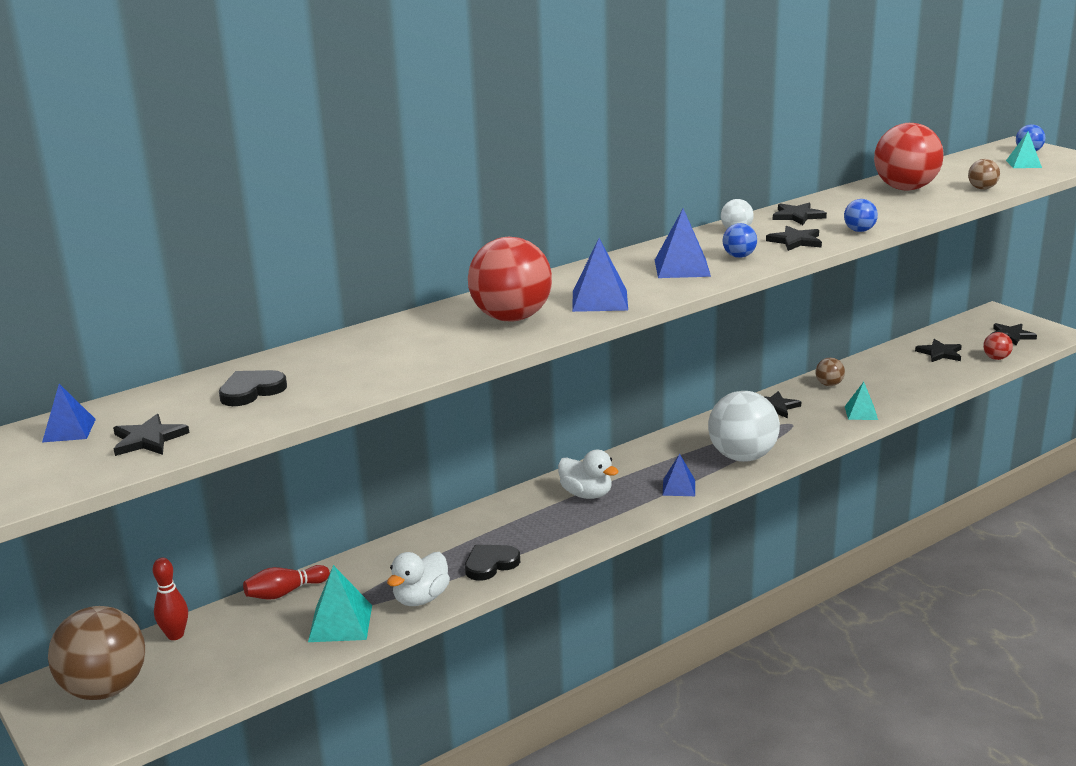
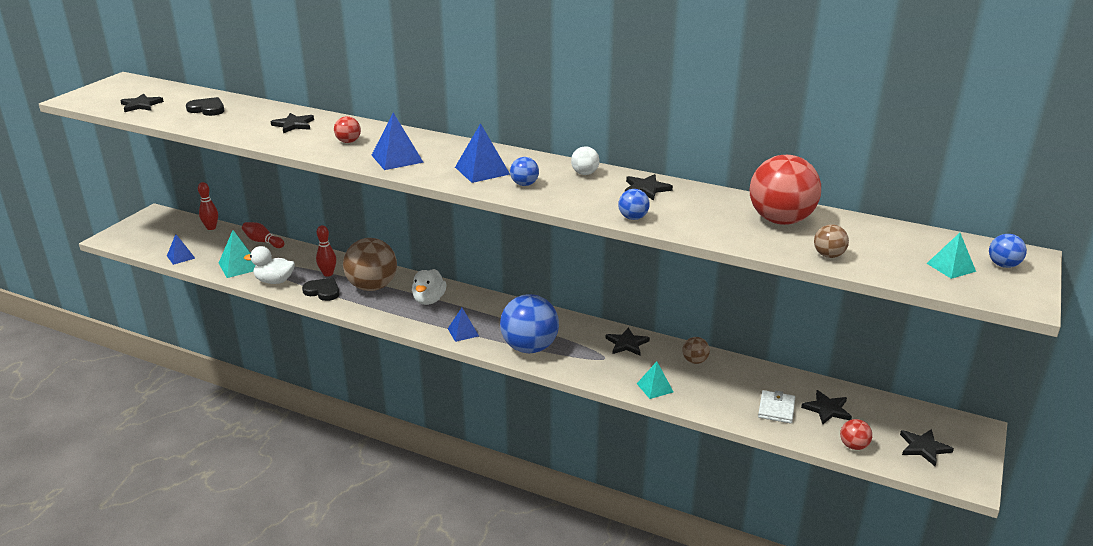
camera: 60 degrees right, 5 degrees up
(69, 430) = (147, 89): blue pyramid -> blue pyramid (181, 257)
(105, 689) = (160, 227): brown ball -> brown ball (372, 287)
(445, 553) = (328, 274): none -> red bowling pin
(511, 318) = (348, 142): red ball -> red ball, size x0.45
(742, 457) = (529, 347): white ball -> blue ball
(795, 241) = (580, 198): black star -> black star (293, 125)
(927, 372) = (776, 409): none -> white wallet

